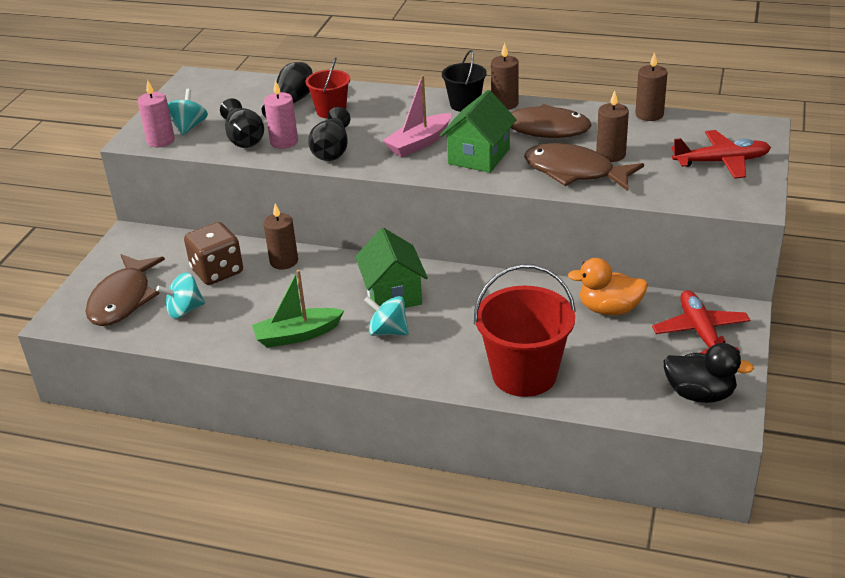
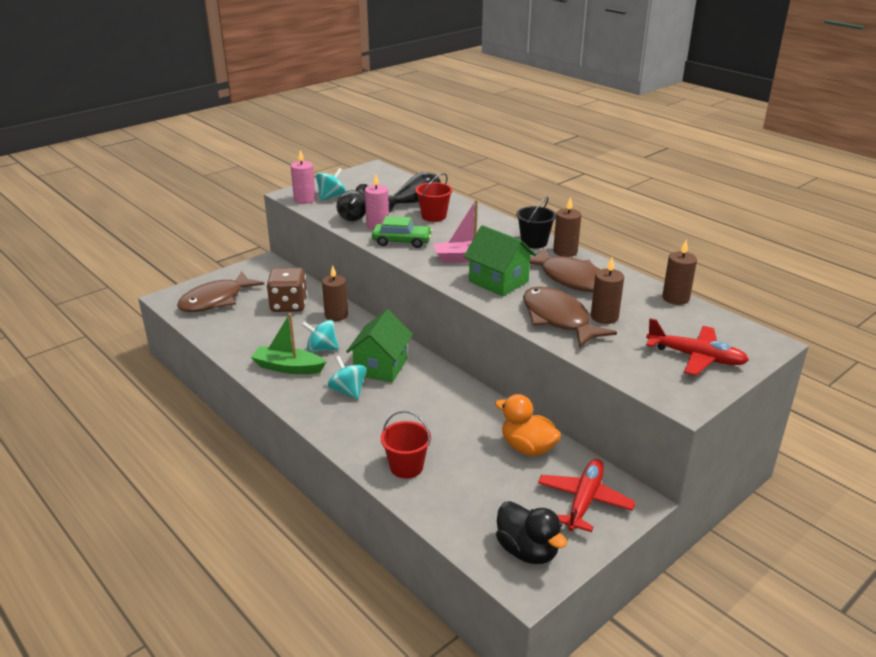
camera: 30 degrees right, 5 degrees down
(184, 310) = (241, 322): turquoise spinning top -> turquoise spinning top (322, 349)
(332, 150) = (402, 241): black vase -> green car
(479, 156) = (498, 281): green house -> green house turned 75 degrees clockwise
(524, 374) = (406, 467): red bucket -> red bucket, size x0.56

